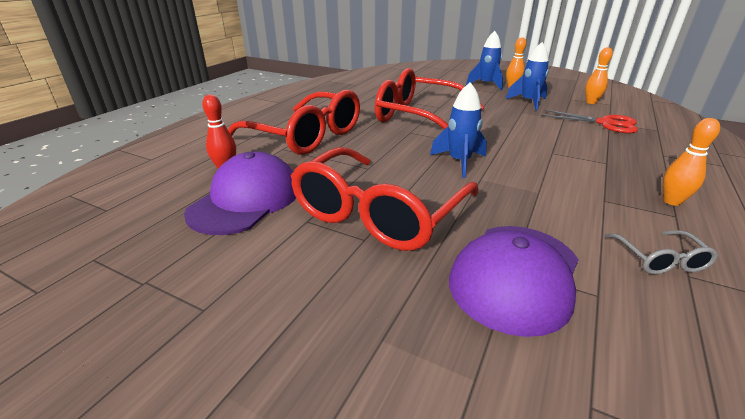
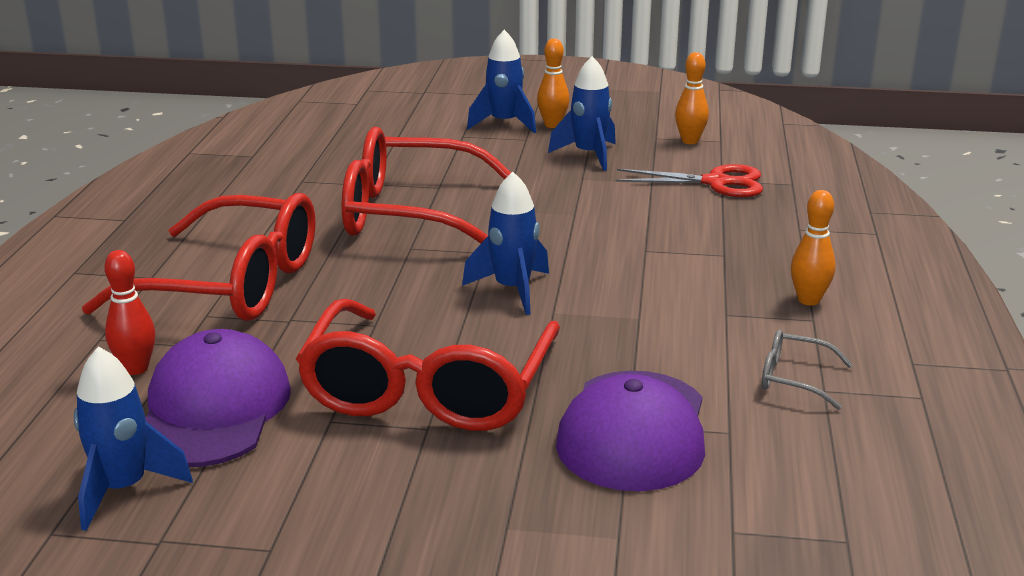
camera: 20 degrees left, 5 degrees down
(157, 239) = (123, 489): none -> blue rocket
(660, 260) = (794, 379): grey glasses -> grey glasses turned 135 degrees clockwise

